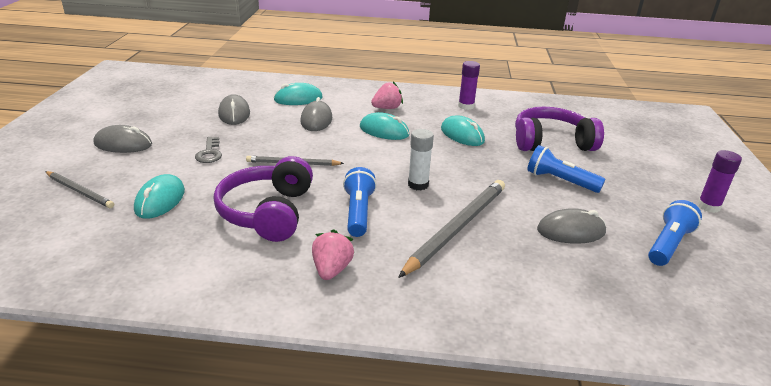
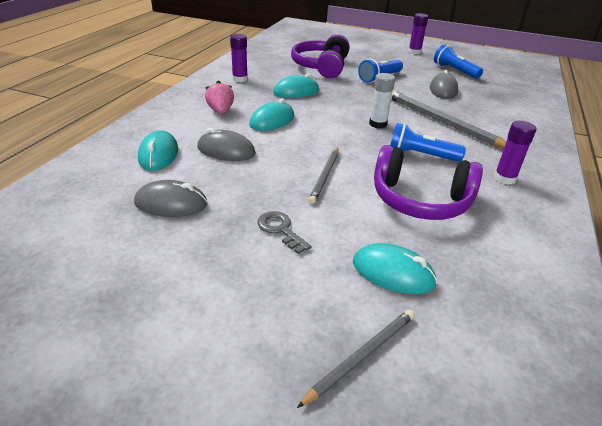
camera: 75 degrees left, 5 degrees up
(123, 144) = (219, 314): grey mouse -> none
(209, 153) = (280, 230): grey key -> grey key turned 135 degrees counterclockwise
(331, 270) = (504, 178): pink strawberry -> purple glue stick

